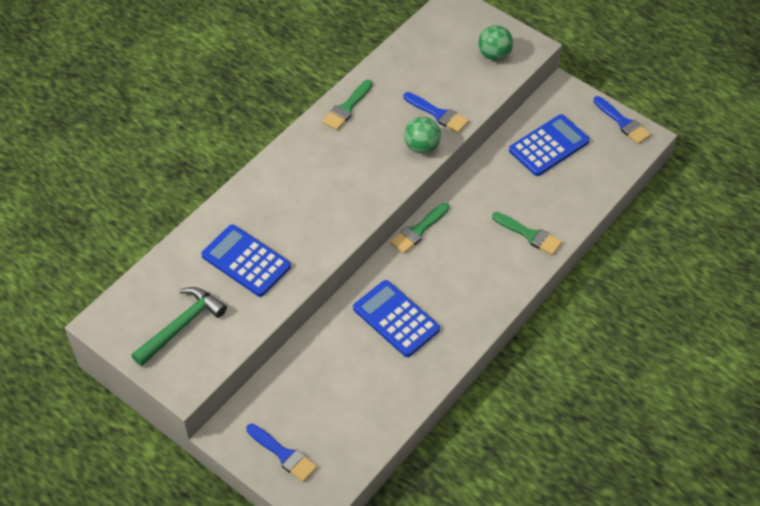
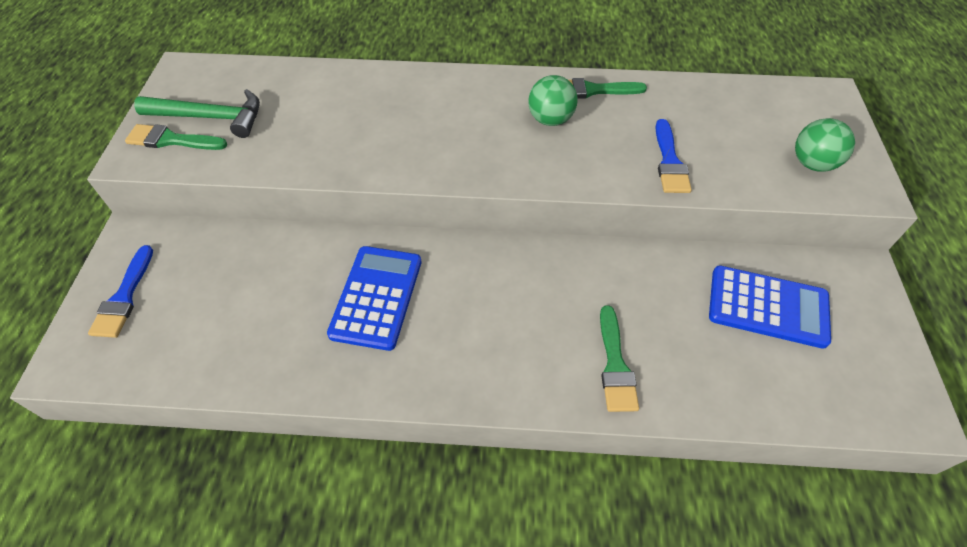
camera: 55 degrees right, 0 degrees up
(246, 261) = (326, 120): blue calculator -> none
(418, 230) = (516, 249): green brush -> green brush (171, 140)
(421, 146) = (609, 172): green ball -> green ball (550, 120)
(623, 122) = (903, 370): blue brush -> none

